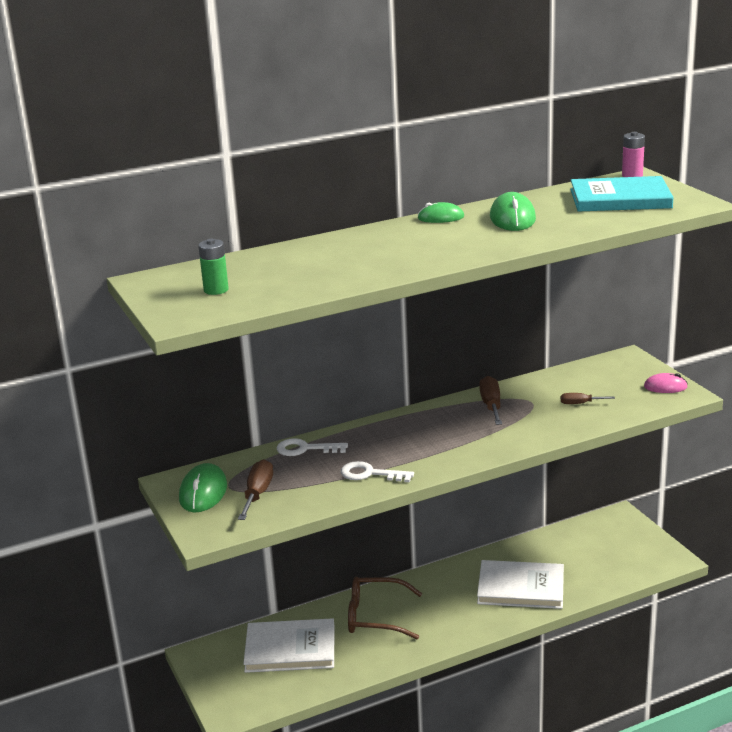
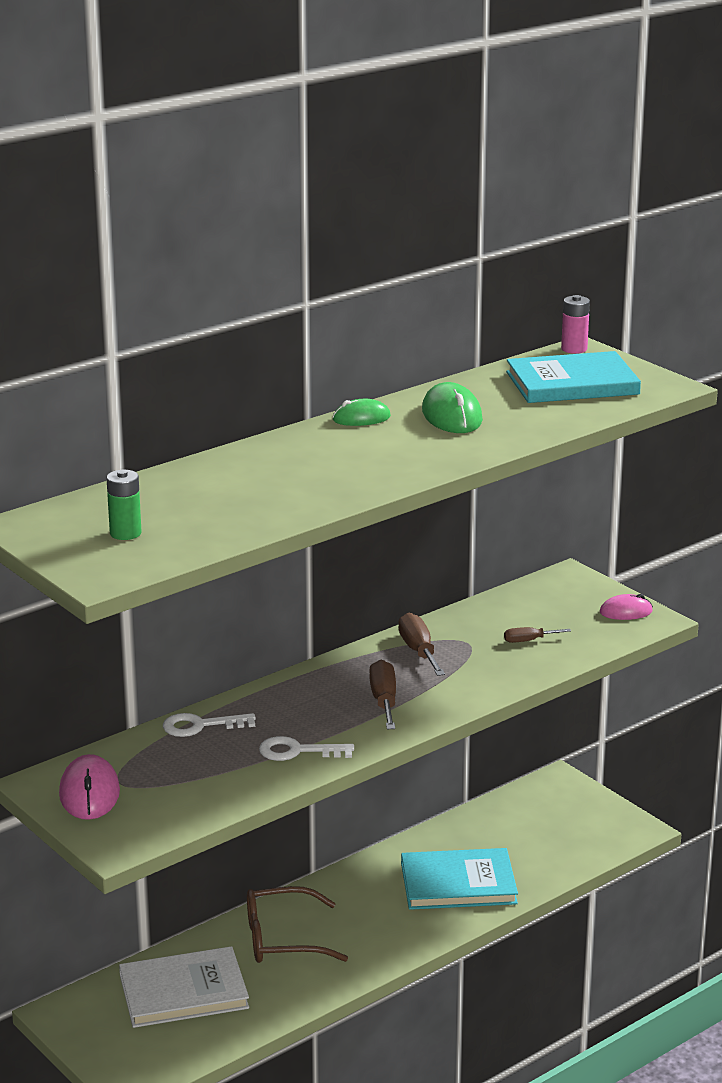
camera: 15 degrees left, 0 degrees up
(203, 492) = (89, 793): green mouse -> pink mouse
(257, 494) = (162, 789): brown screwdriver -> brown screwdriver (384, 701)
(521, 587) = (458, 883): white book -> turquoise book

